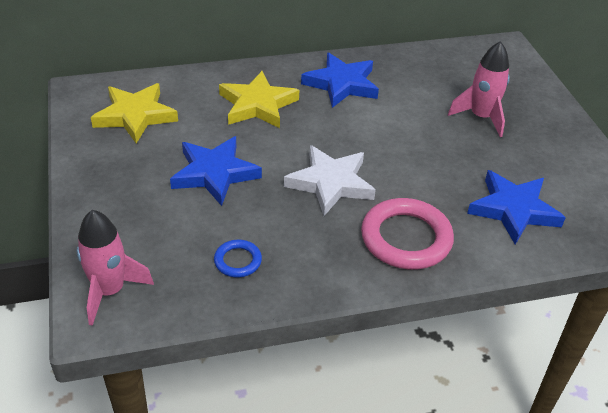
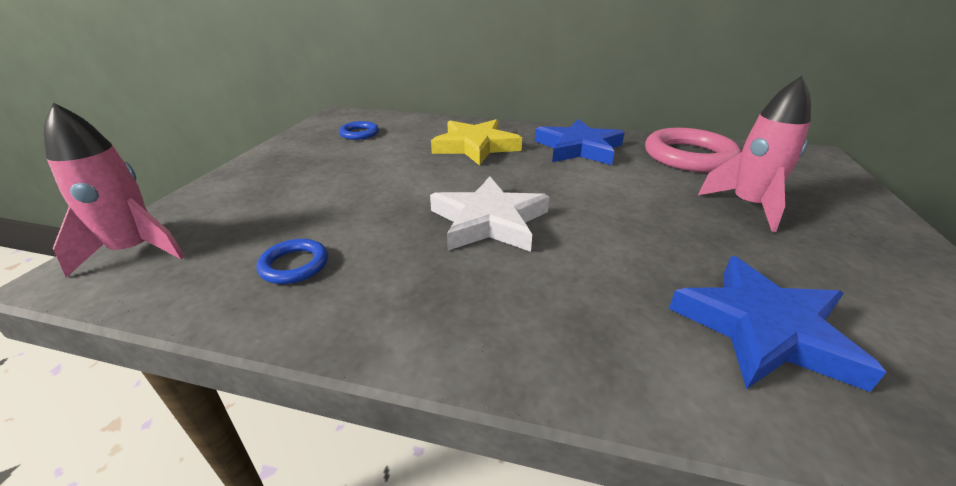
camera: 30 degrees right, 10 degrees down
(135, 116) = (359, 133): yellow star -> blue ring
(215, 173) = (374, 183): blue star -> none
(406, 238) = (541, 311): pink ring -> pink ring (689, 156)

